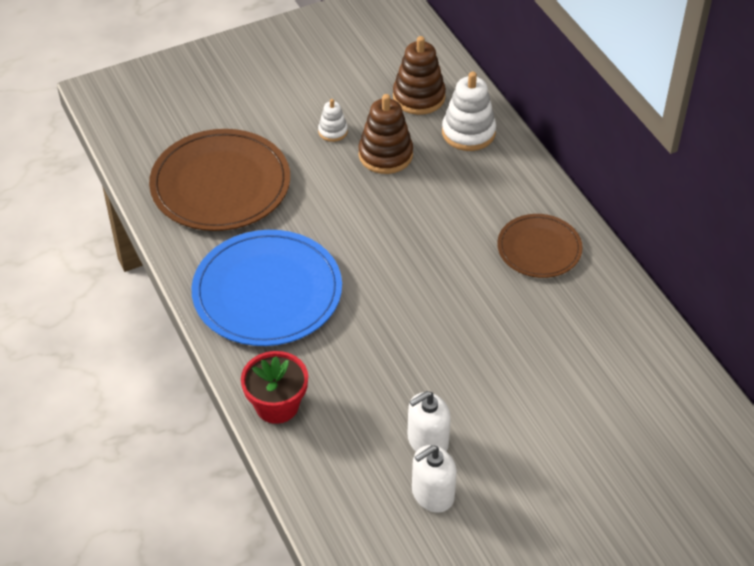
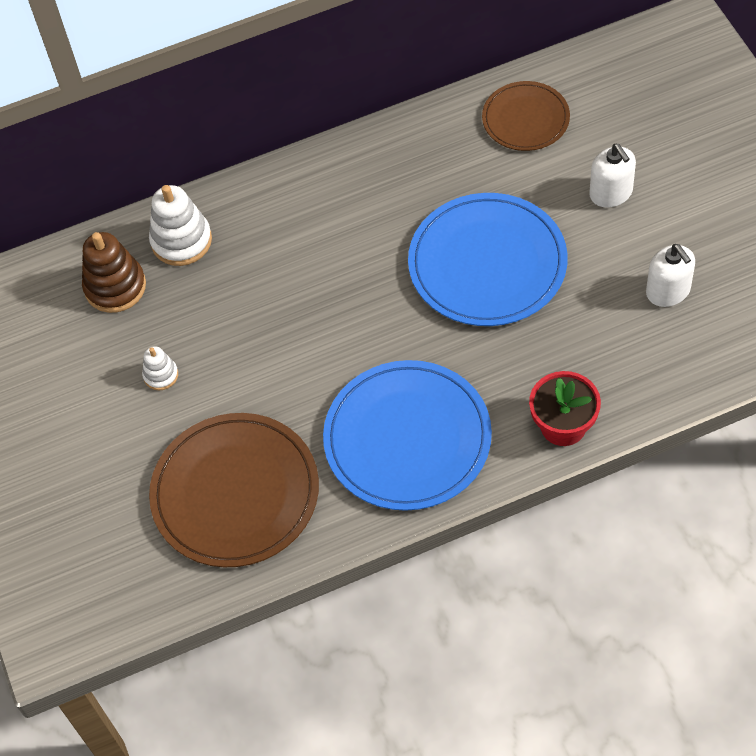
camera: 80 degrees left, 10 degrees up
(385, 155) = (207, 322): brown stacking toy -> none
(427, 441) = (606, 293): white soap dispenser -> white soap dispenser (611, 193)
(457, 345) = (487, 263): none -> blue plate
(539, 248) = (362, 187): brown plate -> brown plate (525, 119)

